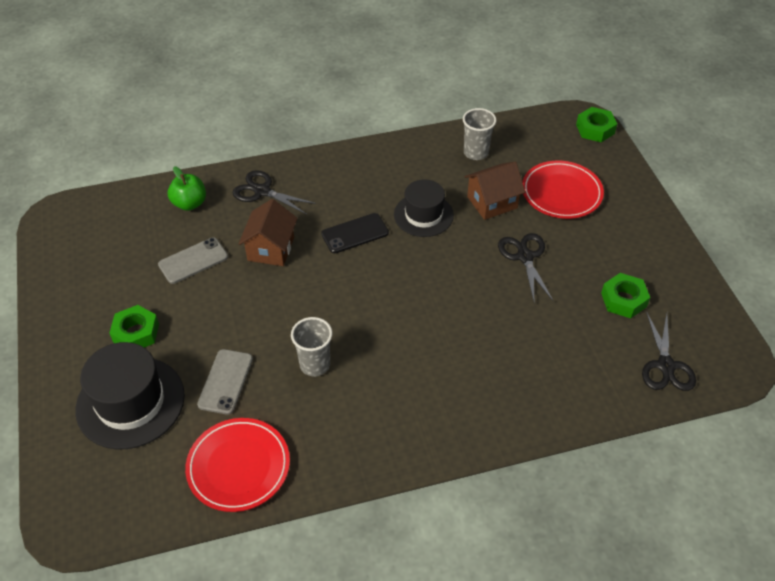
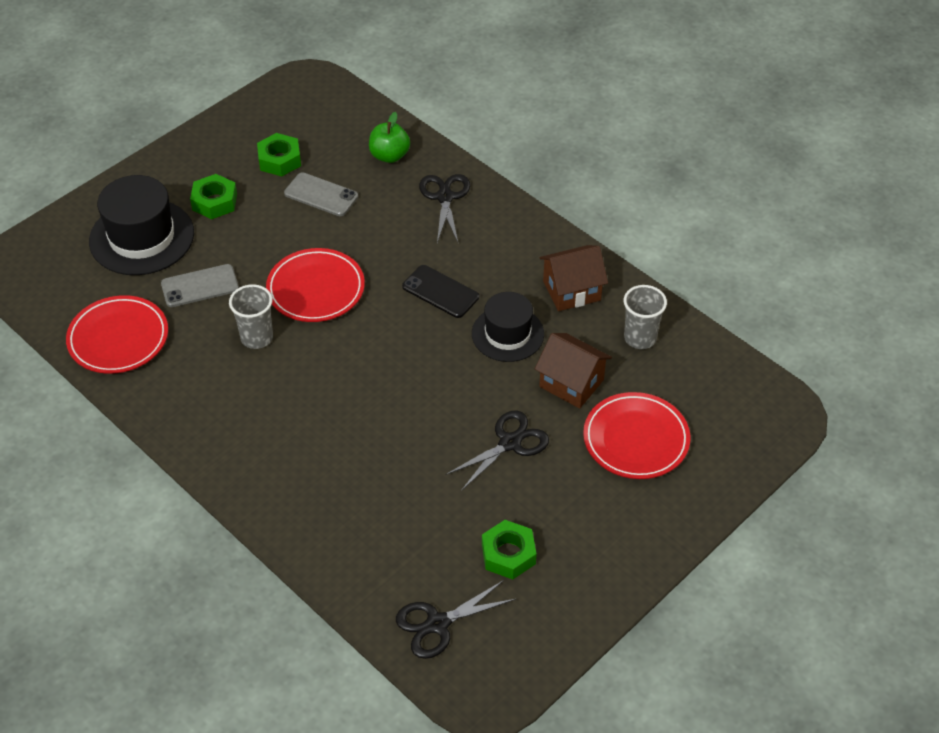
camera: 60 degrees right, 0 degrees up
(271, 249) = (374, 240): brown house -> brown house (571, 291)
(292, 305) = (316, 289): none -> red plate
(595, 129) = (776, 432): green nut -> green nut (279, 160)

